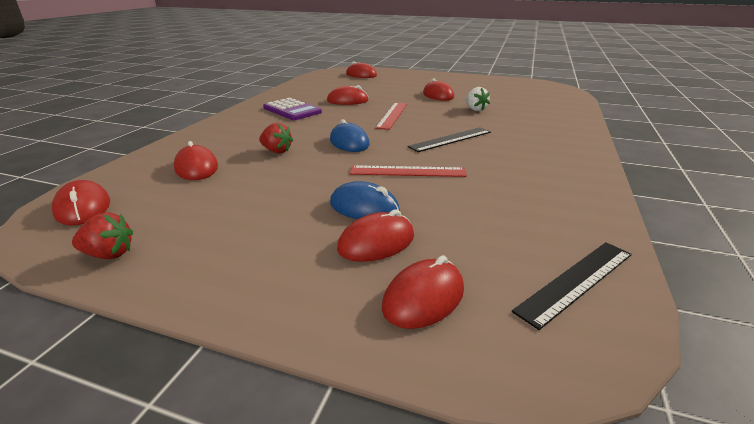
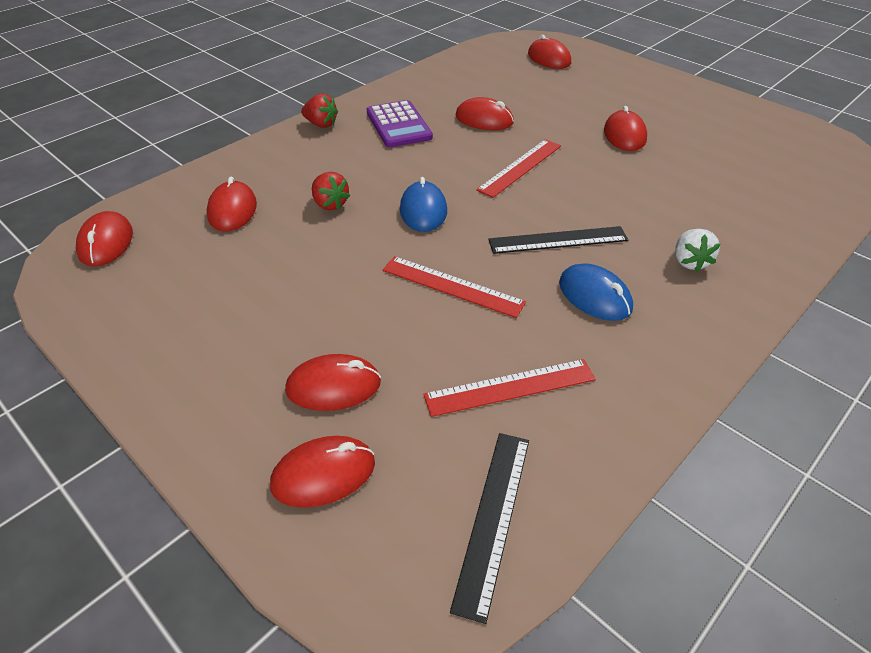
camera: 25 degrees right, 15 degrees up
(109, 254) = (99, 315): red strawberry -> red strawberry (321, 124)
(364, 207) = (359, 330): blue mouse -> blue mouse (594, 296)
(475, 109) = (652, 183): white strawberry -> white strawberry (689, 262)
(502, 209) = (510, 387): none -> red ruler
(576, 281) = (493, 518): black ruler -> black ruler turned 60 degrees counterclockwise

